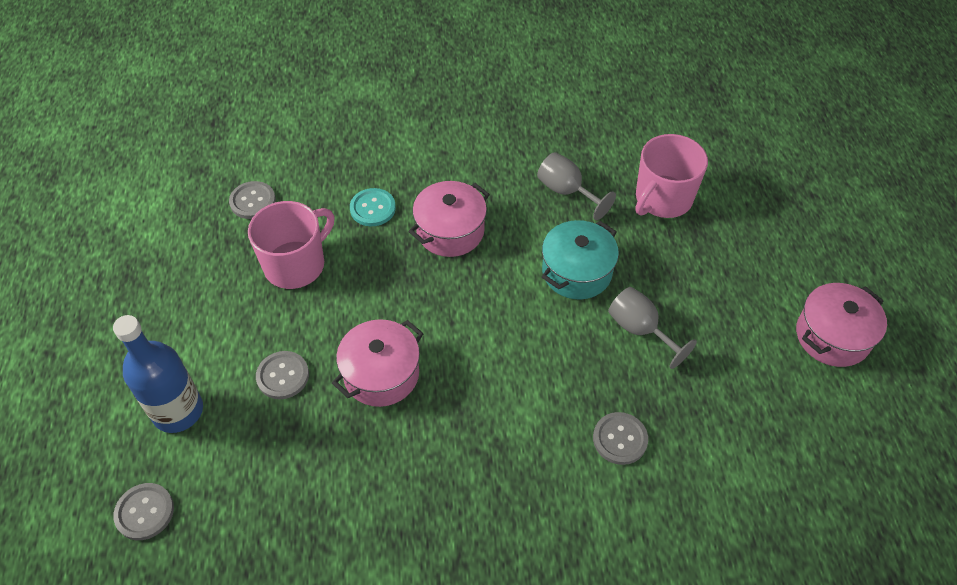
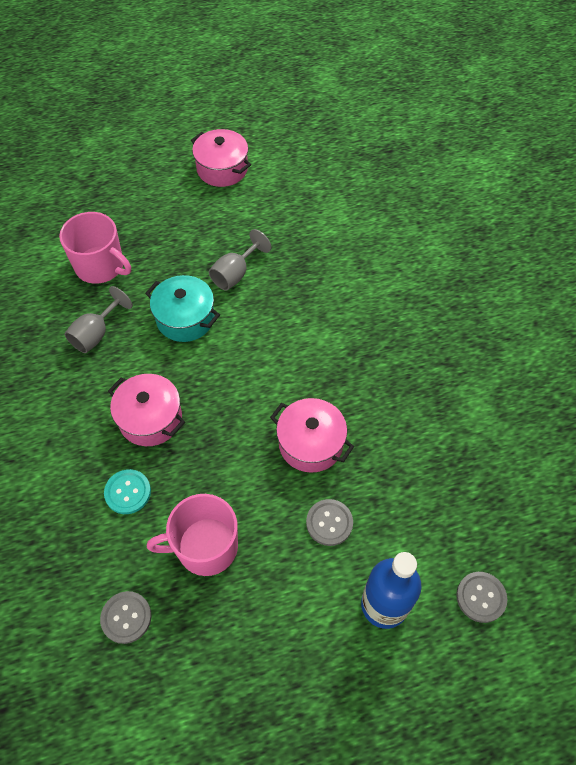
camera: 100 degrees left, 5 degrees up
(296, 264) = (205, 547): pink mug -> pink mug turned 45 degrees counterclockwise
(620, 439) = (330, 280): grey button -> none

